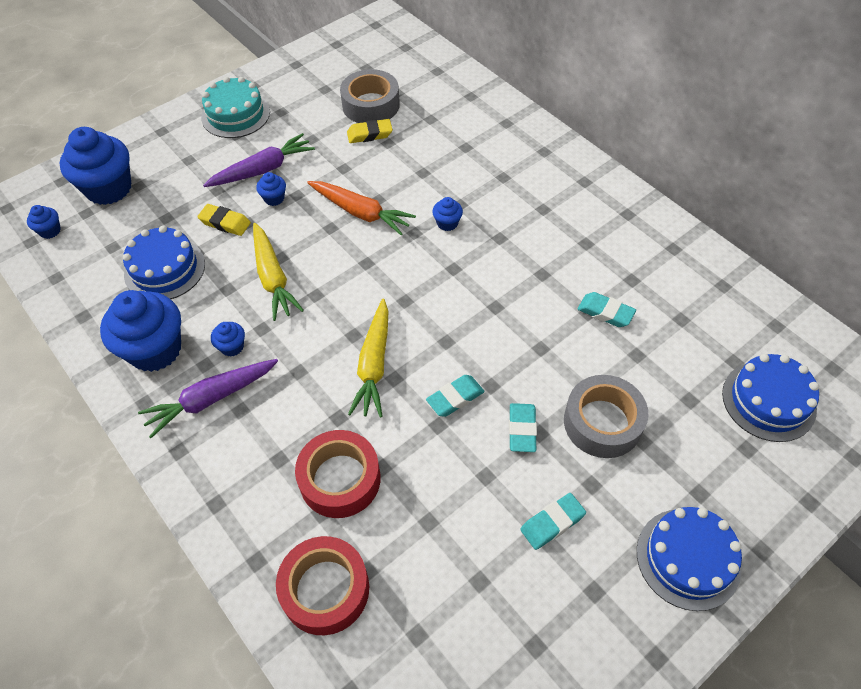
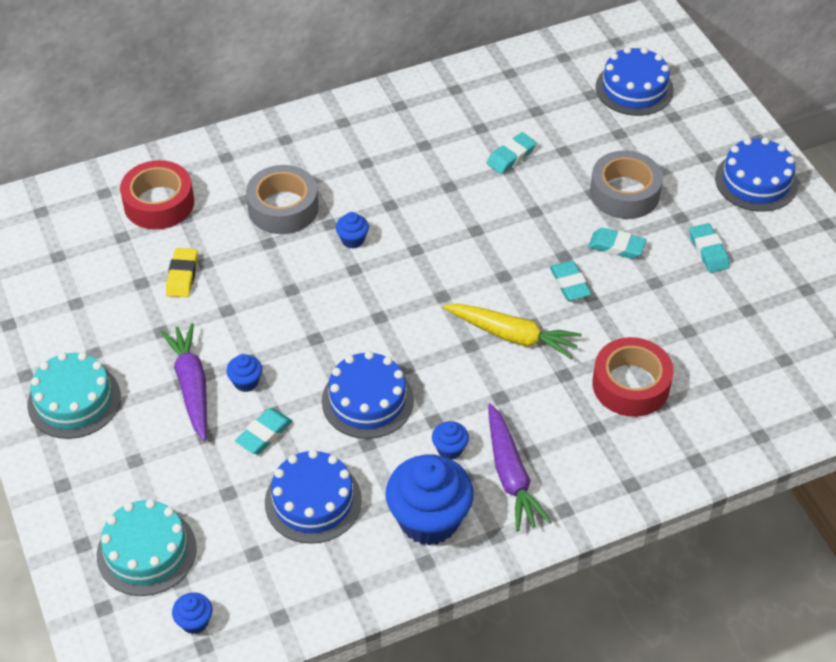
camera: 75 degrees left, 5 degrees down
(109, 188) = (146, 551): blue cupcake -> turquoise cake
(225, 223) = (264, 434): yellow eraser -> turquoise eraser
(273, 277) = (367, 400): yellow carrot -> blue cake
(325, 589) = (733, 413): red tape -> red tape (159, 203)
(360, 212) = (304, 308): orange carrot -> none
(371, 105) = (131, 265): grey tape -> grey tape (283, 208)

